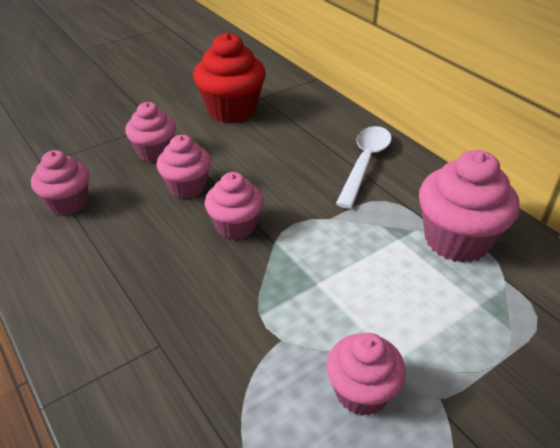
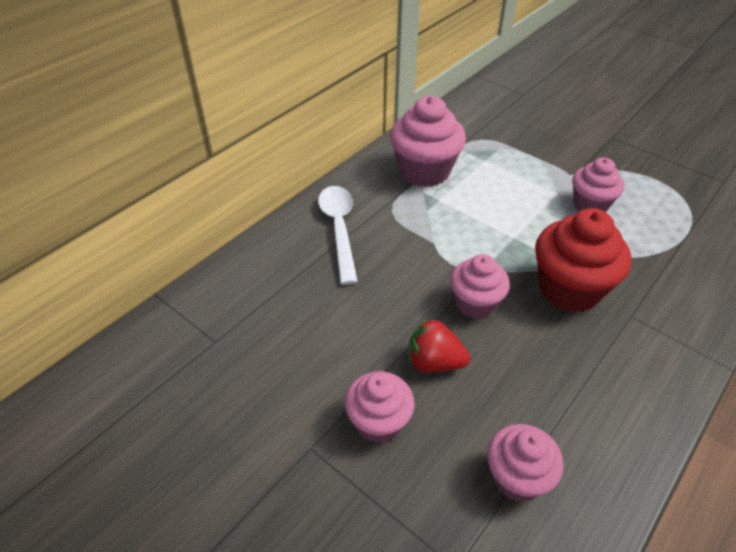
camera: 105 degrees left, 5 degrees up
(187, 187) = (434, 362): pink cupcake -> red strawberry
(231, 110) = (255, 366): red cupcake -> red cupcake (569, 289)
(365, 163) = (339, 229): white spoon -> white spoon turned 75 degrees clockwise

